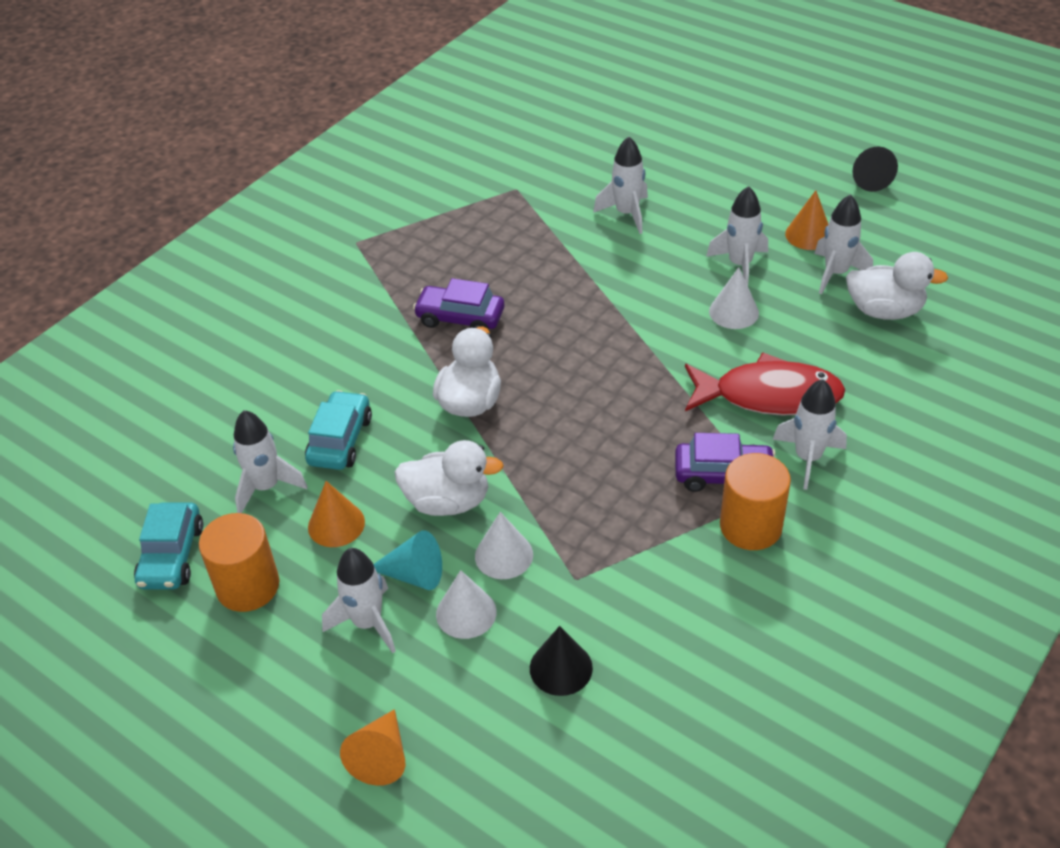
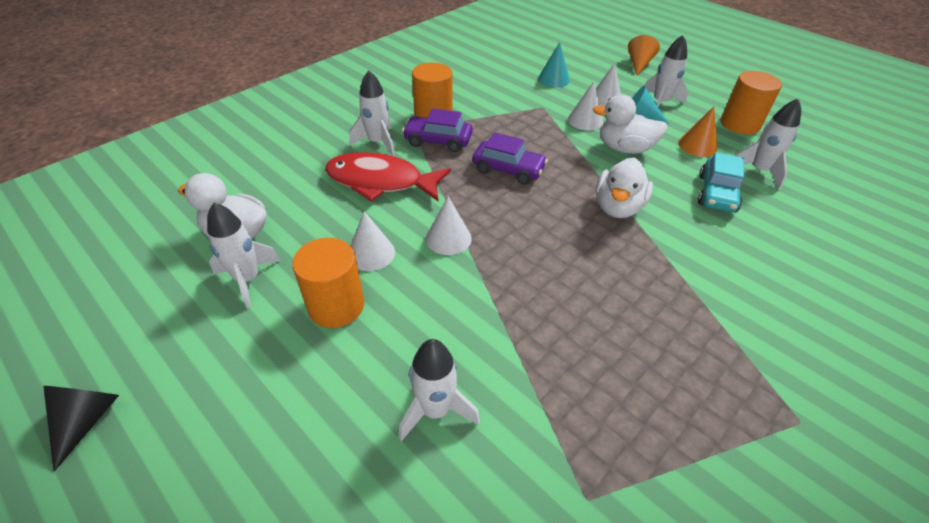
camera: 175 degrees left, 0 degrees up
(172, 556) = (800, 143): turquoise car -> none
(460, 318) = (639, 286): purple car -> purple car (508, 170)
(561, 668) = (554, 79): black cone -> turquoise cone
(660, 338) = (448, 238): none -> white cone
(740, 264) = (336, 306): white rocket -> orange cylinder
(808, 235) = (237, 334): orange cone -> none

